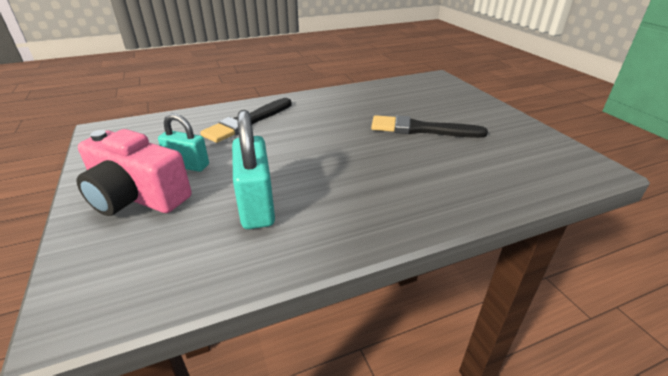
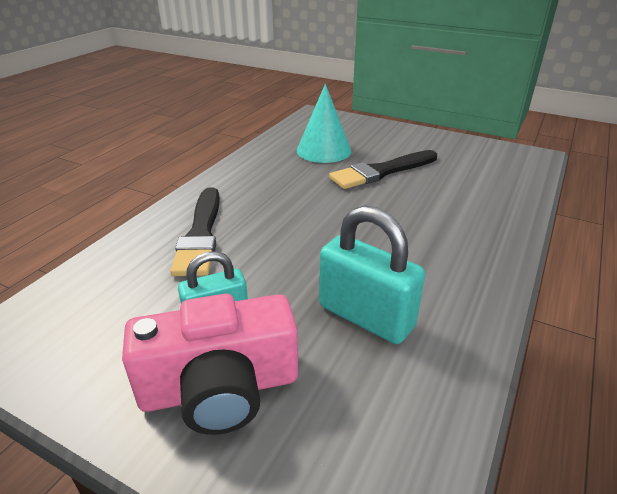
camera: 40 degrees left, 0 degrees up
(401, 102) = (323, 150): none -> turquoise cone

